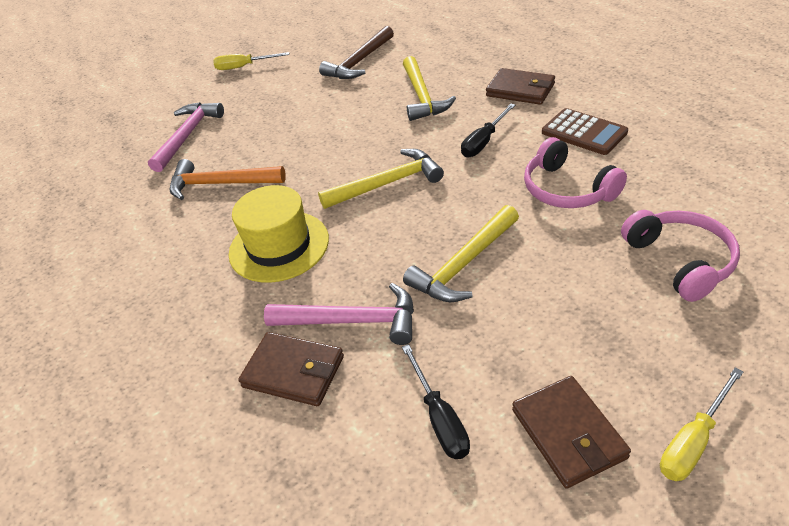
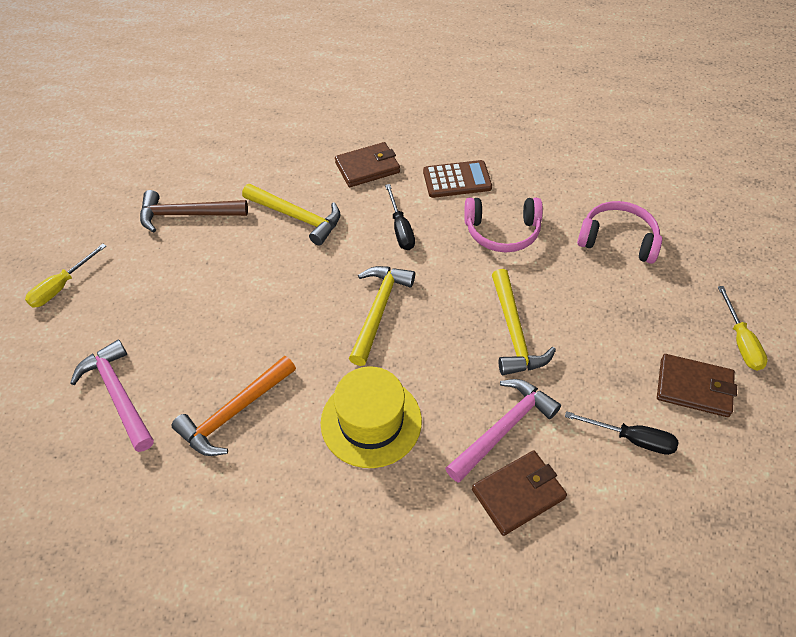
camera: 55 degrees left, 10 degrees up
(359, 62) = (187, 214): brown hammer -> brown hammer turned 105 degrees clockwise

